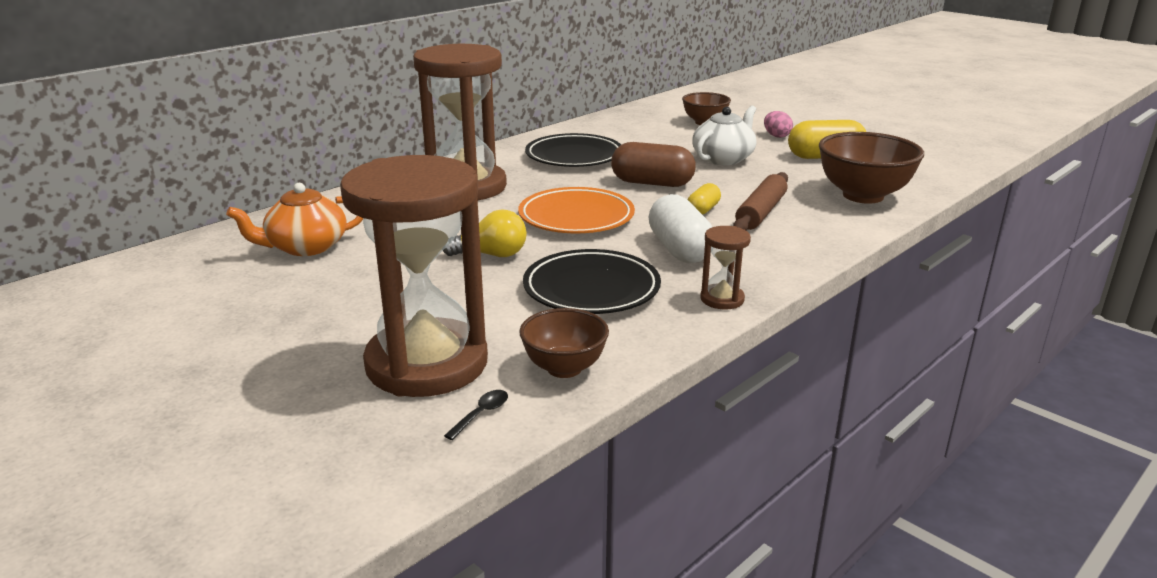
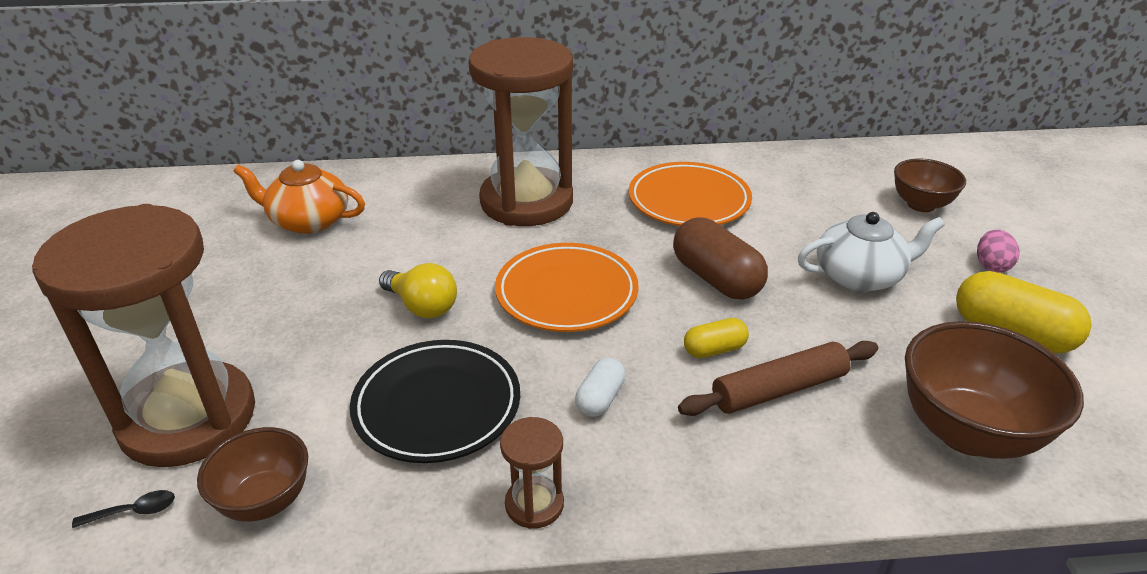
camera: 40 degrees right, 10 degrees up
(574, 156) = (689, 201): black plate -> orange plate
(679, 249) = (600, 399): white capsule -> white capsule, size x0.55

